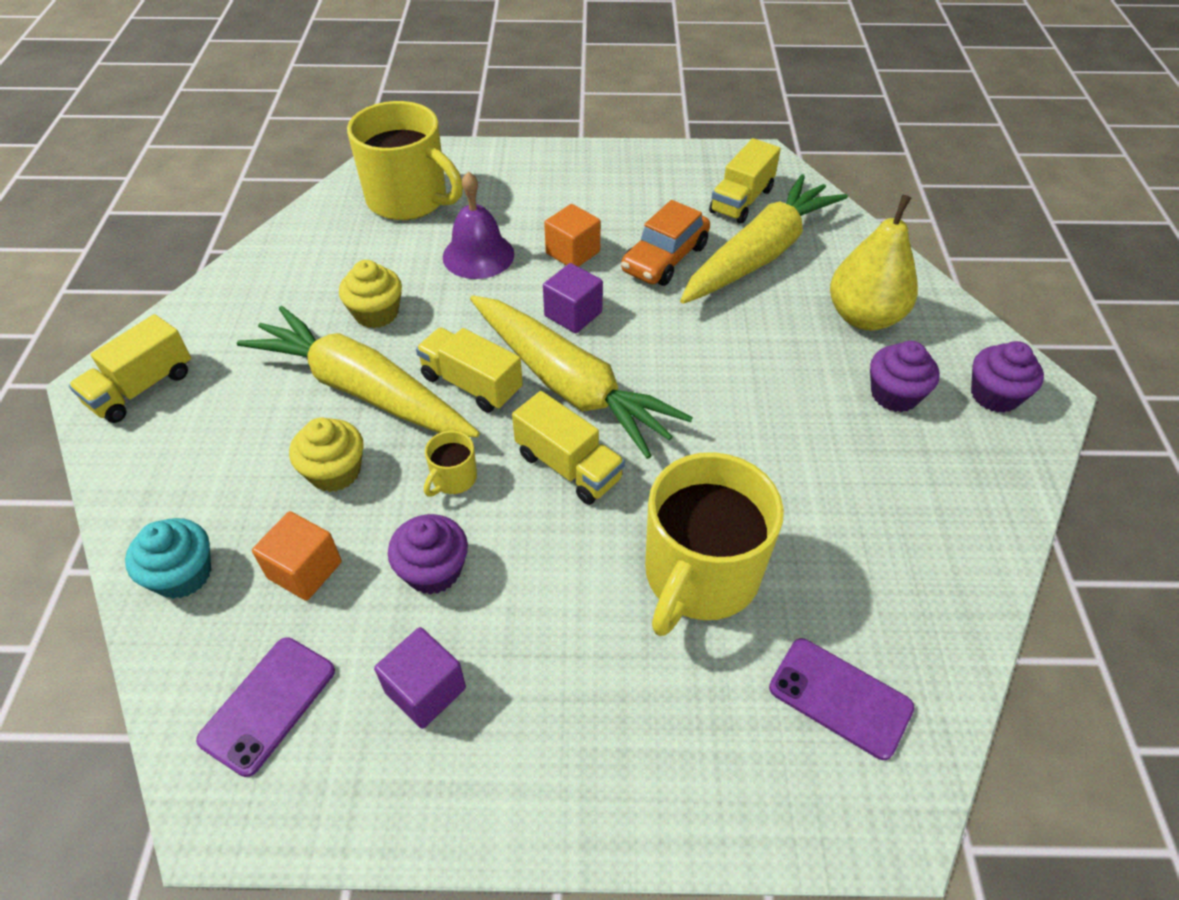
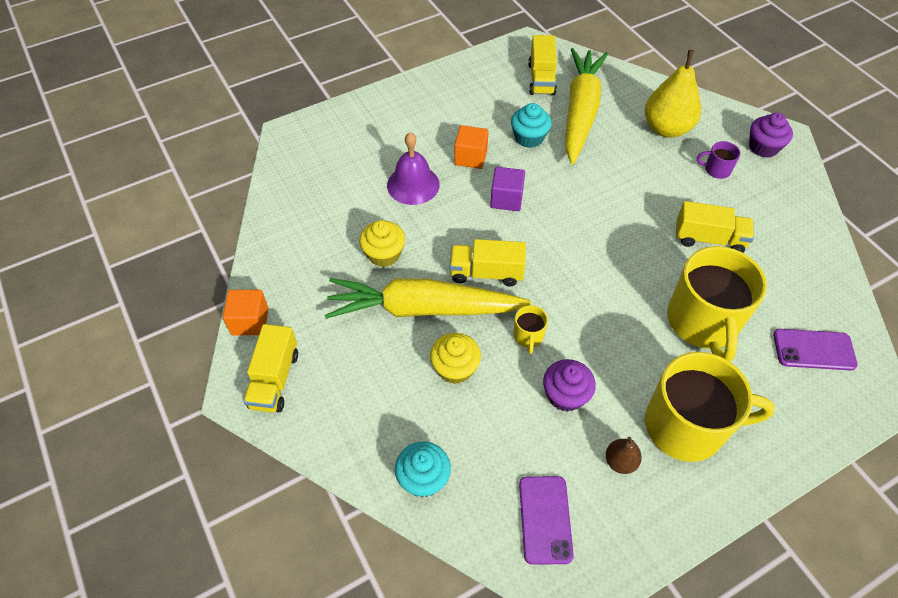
camera: 30 degrees left, 5 degrees up
(305, 570) = (493, 435): orange cube -> orange cube (250, 321)
(409, 199) = (330, 164): yellow mug -> yellow mug (686, 426)
(425, 690) = (620, 461): purple cube -> brown pear
(568, 466) = (585, 296): yellow truck -> yellow truck (709, 239)
(569, 385) = (543, 246): yellow carrot -> none
(665, 258) = (529, 138): orange car -> turquoise cupcake
(894, 394) = (716, 170): purple cupcake -> purple mug

